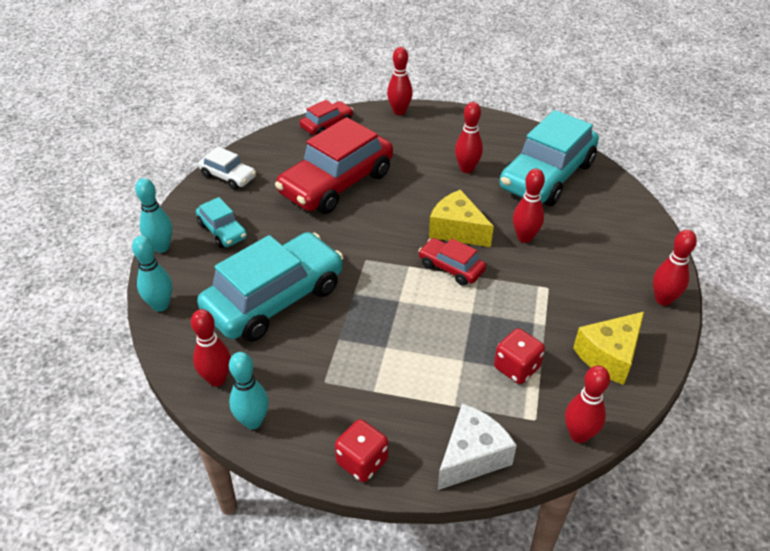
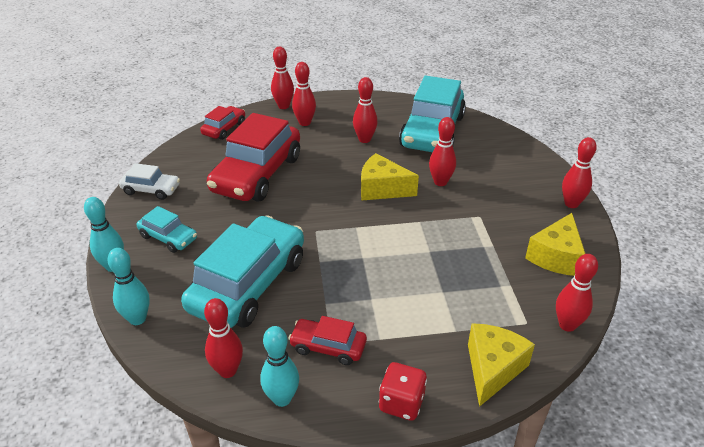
camera: 20 degrees left, 5 degrees down
(412, 135) = (305, 123): none -> red bowling pin
(451, 268) = (393, 220): red car -> red car (328, 347)
(472, 456) = (492, 369): white cheese -> yellow cheese
(516, 368) = (489, 286): red dice -> none

